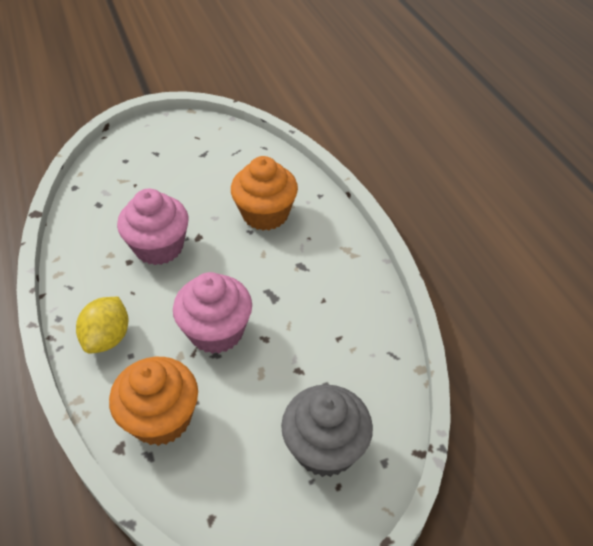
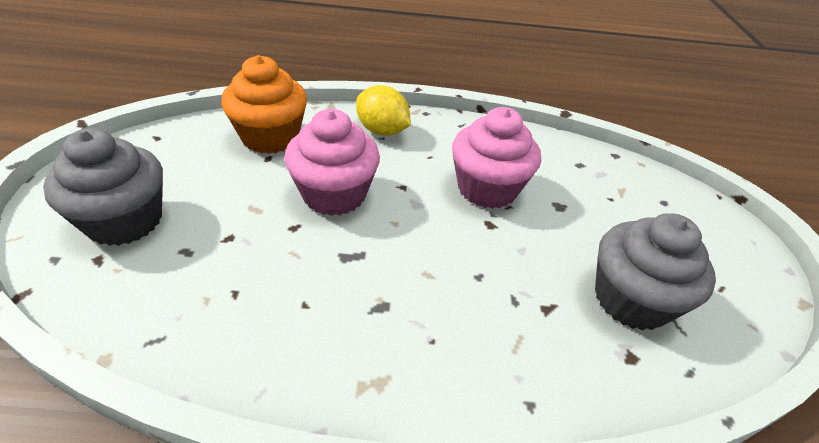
camera: 110 degrees right, 5 degrees down
(228, 169) = (631, 299): none -> grey cupcake
(265, 214) = (507, 306): orange cupcake -> none

